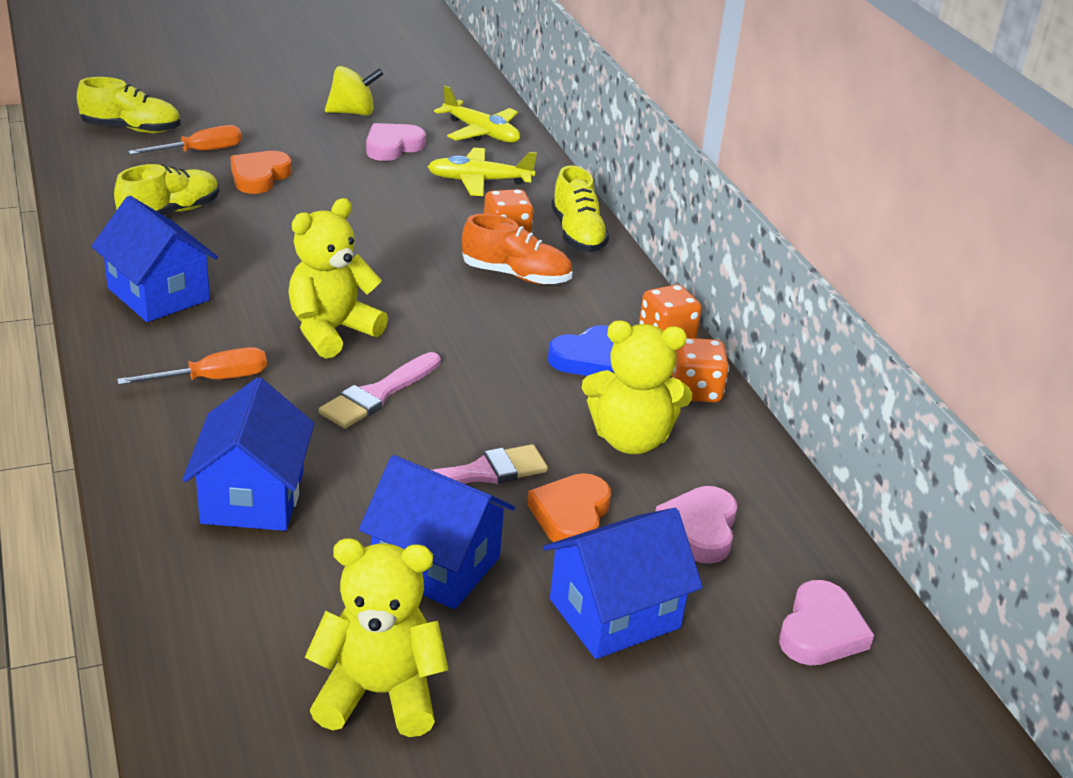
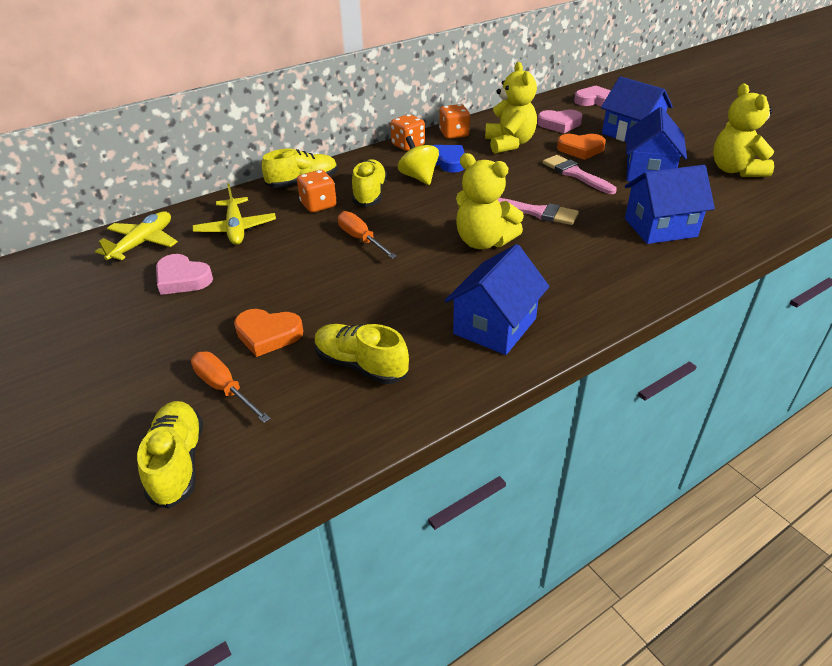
camera: 100 degrees left, 5 degrees up
(212, 379) = (574, 270): orange screwdriver -> orange screwdriver (361, 239)
(353, 112) = (108, 317): yellow spinning top -> yellow spinning top (419, 177)
(516, 275) = (370, 194): orange shoe -> yellow shoe

